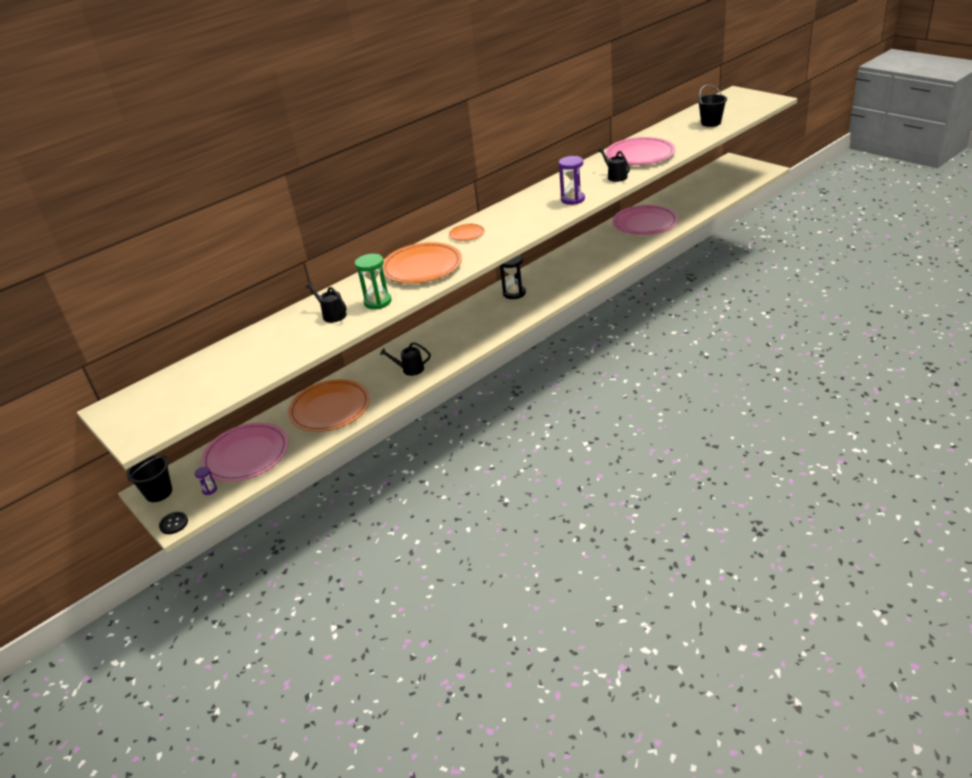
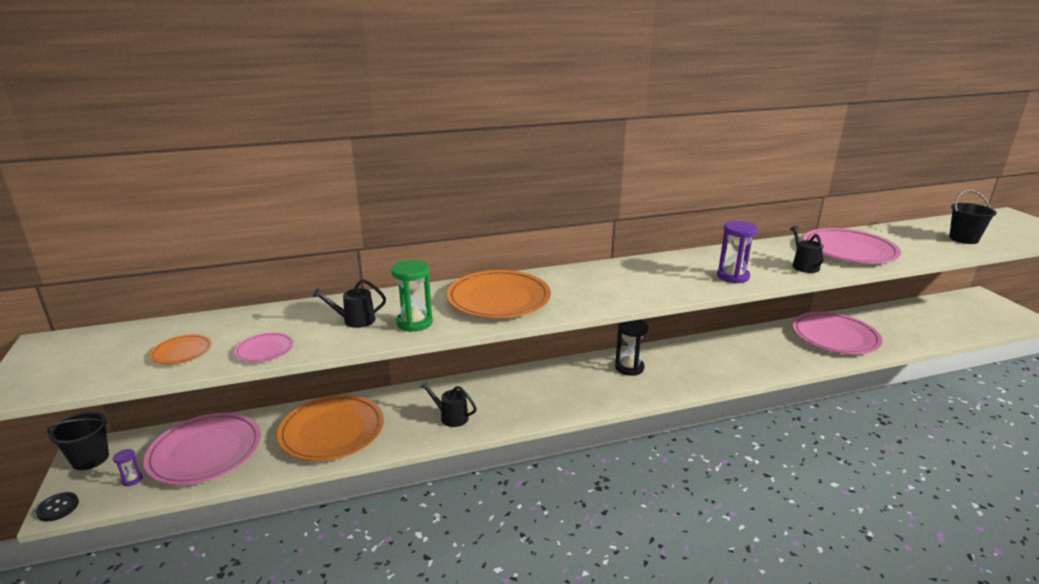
camera: 20 degrees right, 10 degrees down
(289, 354) = (265, 350): none -> pink plate
(332, 315) = (355, 320): black watering can -> black watering can turned 75 degrees counterclockwise
(467, 234) = (579, 278): orange plate -> orange plate (182, 352)

